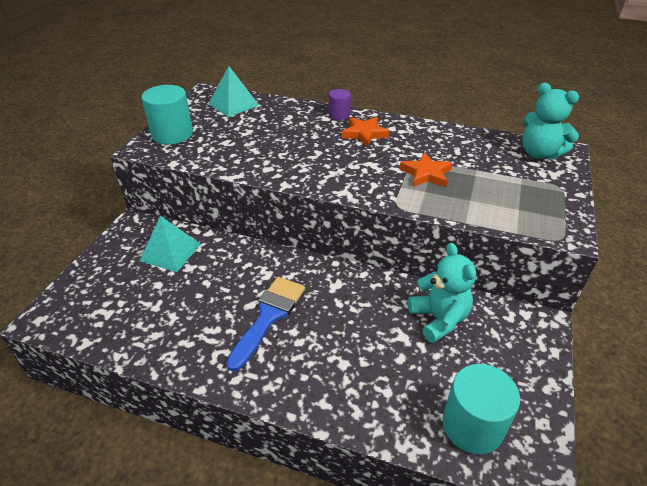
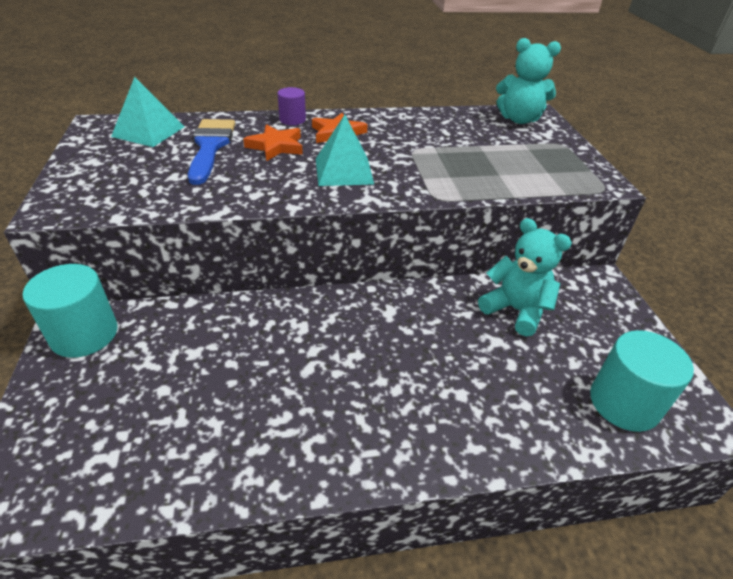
camera: 30 degrees left, 0 degrees up
(170, 252) = (152, 342): turquoise pyramid -> turquoise pyramid (343, 171)
(172, 134) = (86, 182): turquoise cylinder -> turquoise cylinder (84, 334)
(269, 316) = (340, 374): blue brush -> blue brush (210, 146)
(426, 174) = (436, 160): orange star -> orange star (276, 146)

